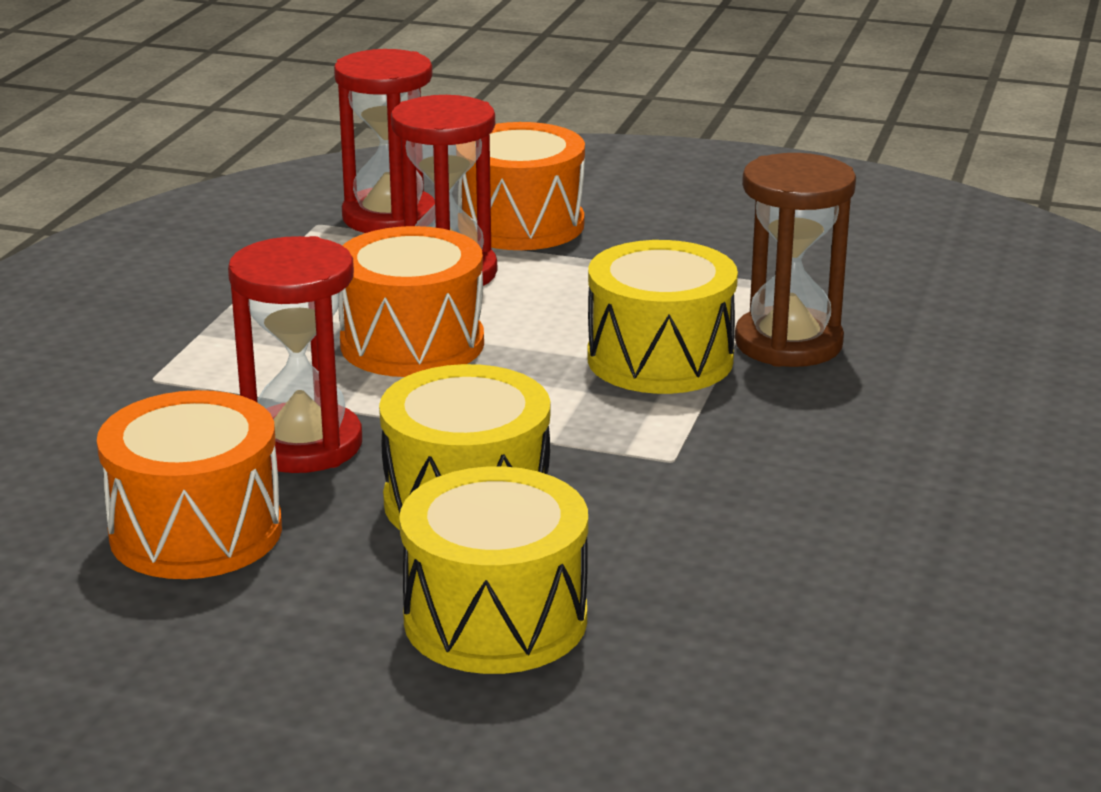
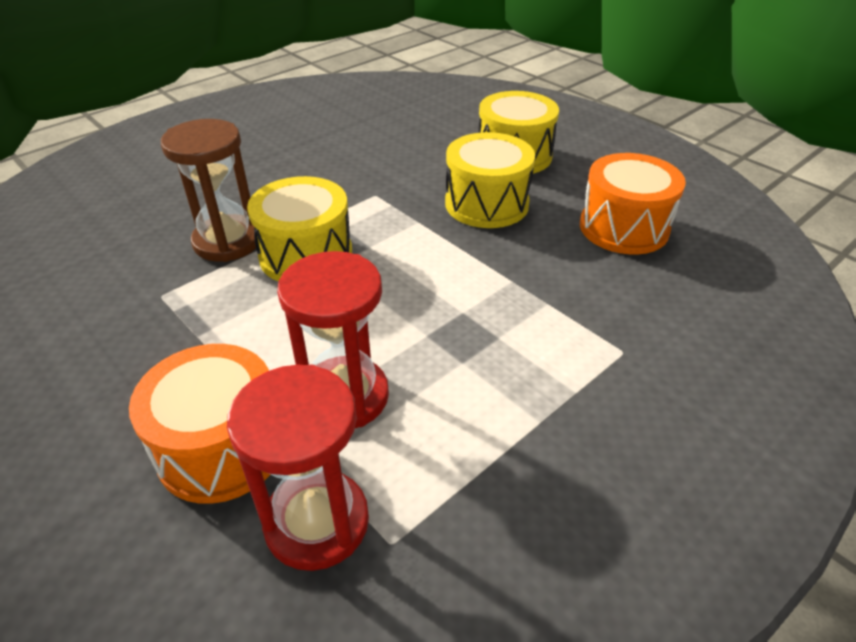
camera: 150 degrees left, 15 degrees up
(303, 444) = (547, 262): red hourglass -> none
(412, 343) = (432, 322): orange drum -> none

